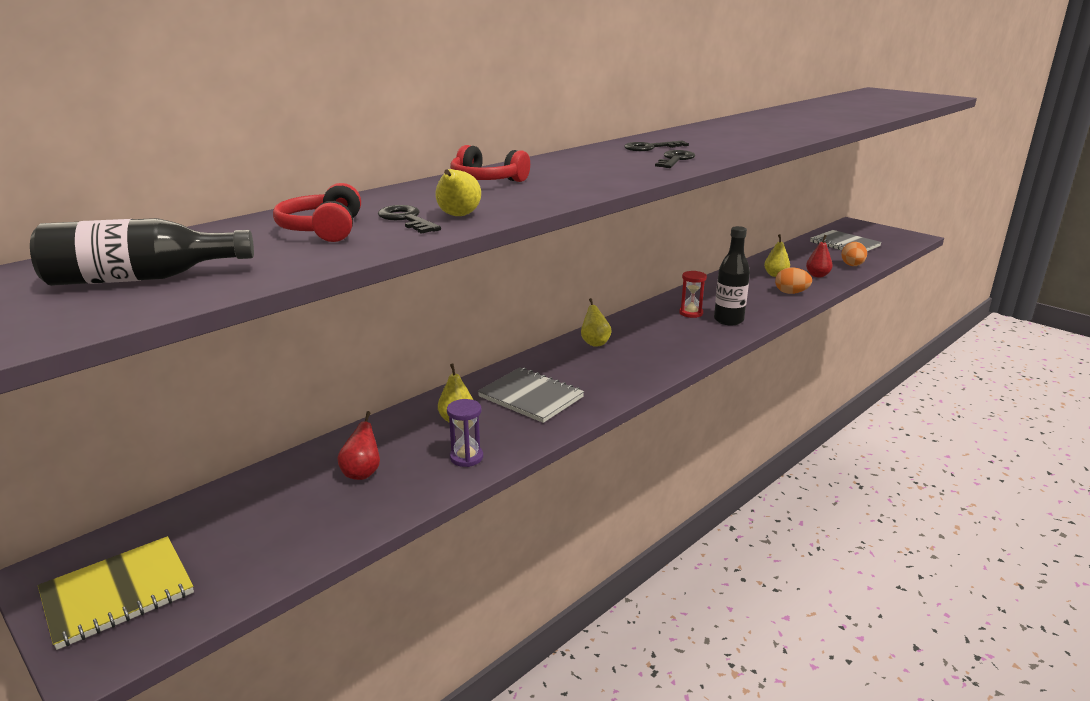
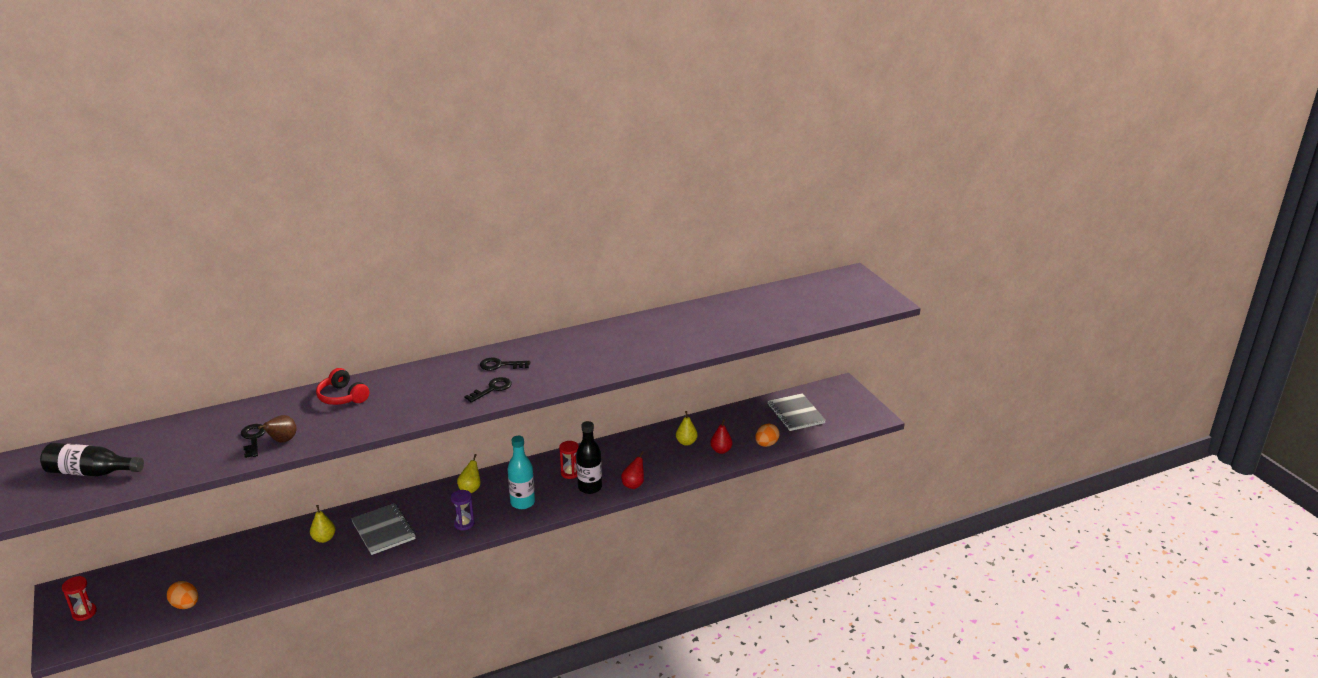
camera: 20 degrees right, 5 degrees up
(118, 593) = (84, 613): yellow notebook -> red hourglass
(323, 230) = (203, 441): red headphones -> none
(362, 473) = (242, 567): red pear -> red pear (633, 485)
(458, 216) = (282, 441): yellow pear -> brown pear
(466, 457) = (306, 570): purple hourglass -> purple hourglass (464, 524)
(671, 344) = (522, 503): none -> turquoise bottle
(791, 293) = (673, 467): orange egg -> orange egg (185, 605)

